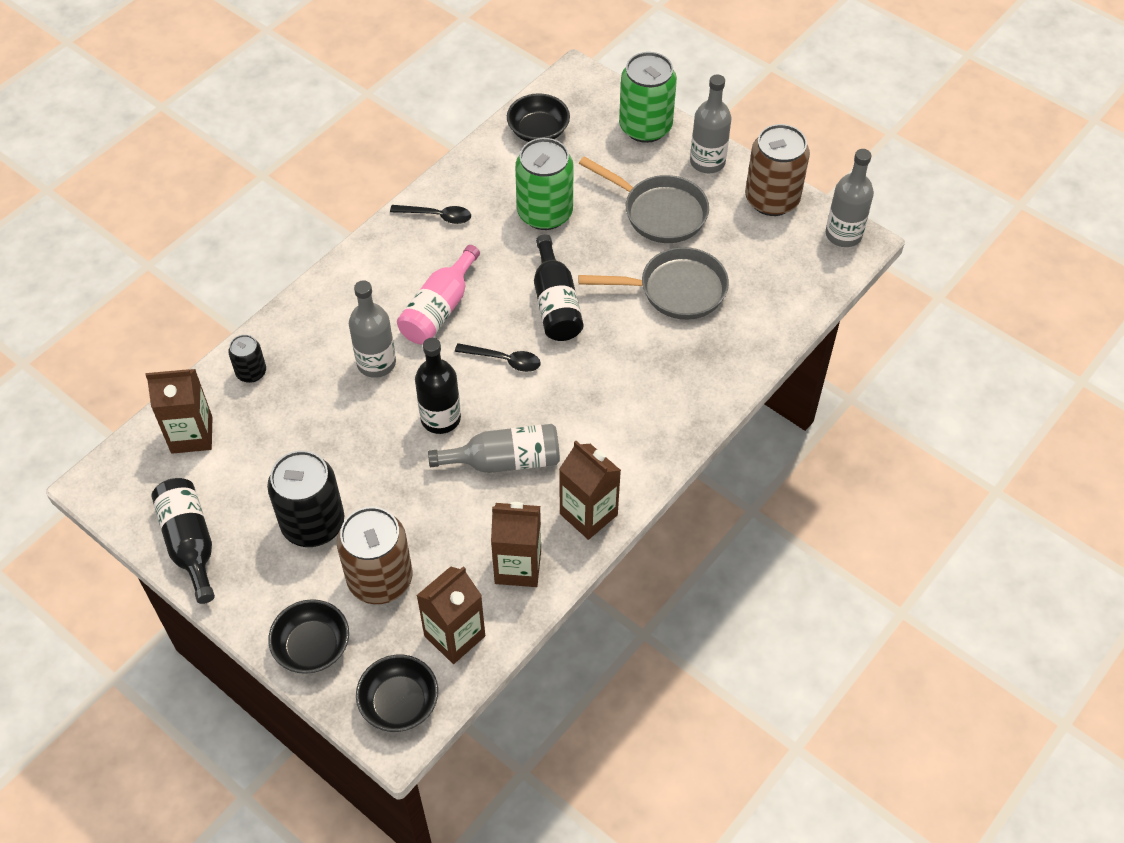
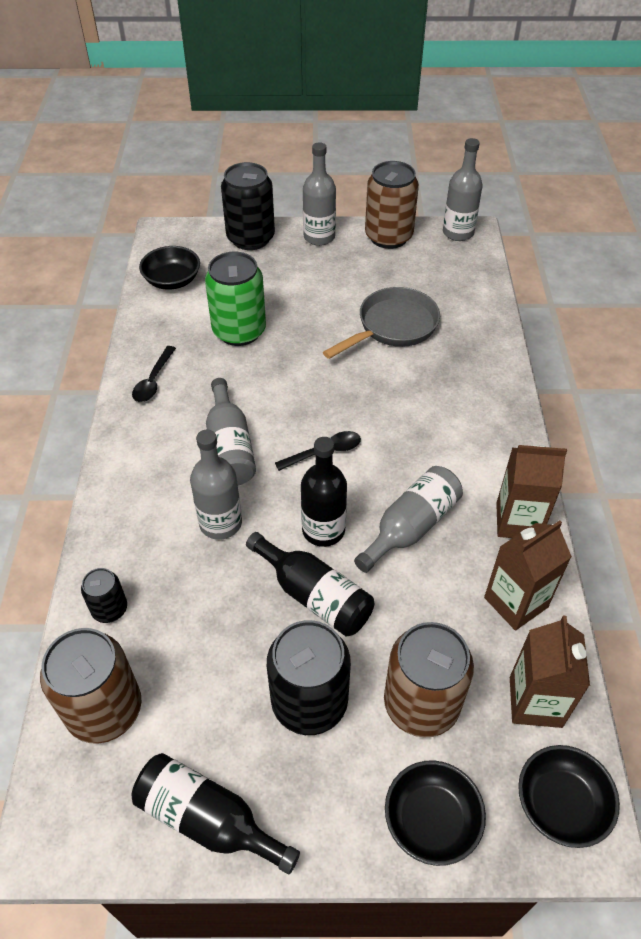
camera: 40 degrees left, 5 degrees down
(192, 435) = (104, 709): brown carton -> brown can
(437, 216) = (153, 381): black spoon -> black spoon turned 135 degrees clockwise
(439, 309) = (229, 447): pink bottle -> grey bottle
(555, 303) = (317, 387): black bottle -> black bottle (314, 595)
(645, 127) = (250, 238): green can -> black can
(659, 212) = (323, 285): grey pan -> none

